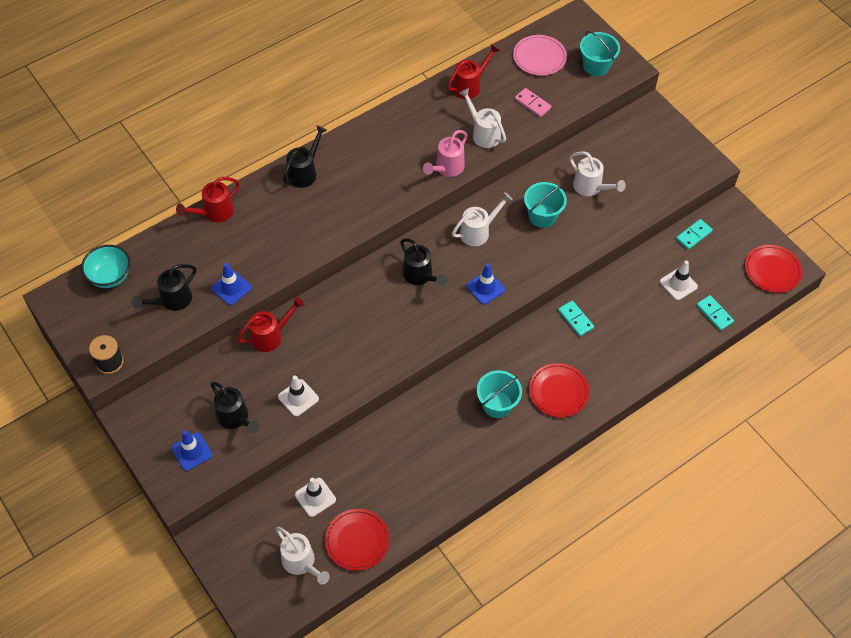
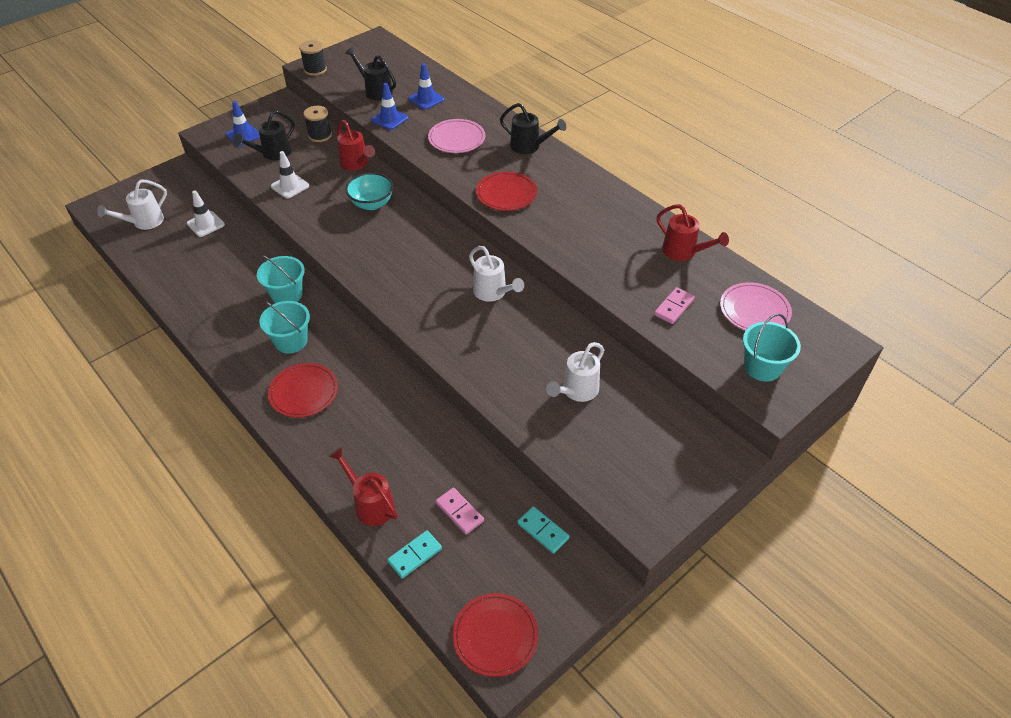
camera: 85 degrees right, 10 degrees down
(110, 276) = (399, 59): turquoise bowl -> turquoise bowl (371, 204)
(209, 372) = (320, 135): none -> black spool
(214, 212) = (472, 101): red watering can -> red watering can (370, 504)
(279, 230) = (456, 138): none -> pink plate
(357, 540) = (157, 253): red plate -> red plate (506, 193)
(420, 276) = (429, 252): black watering can -> none
(447, 168) = (556, 241): pink watering can -> none
(483, 133) = (614, 267): white watering can -> none
(485, 288) = (418, 302): blue traffic cone -> blue traffic cone (426, 99)
(542, 216) = (524, 346): turquoise bucket -> turquoise bucket (287, 295)
(575, 319) = (400, 404): turquoise domino -> none
(678, 284) = (459, 512): white traffic cone -> pink domino

